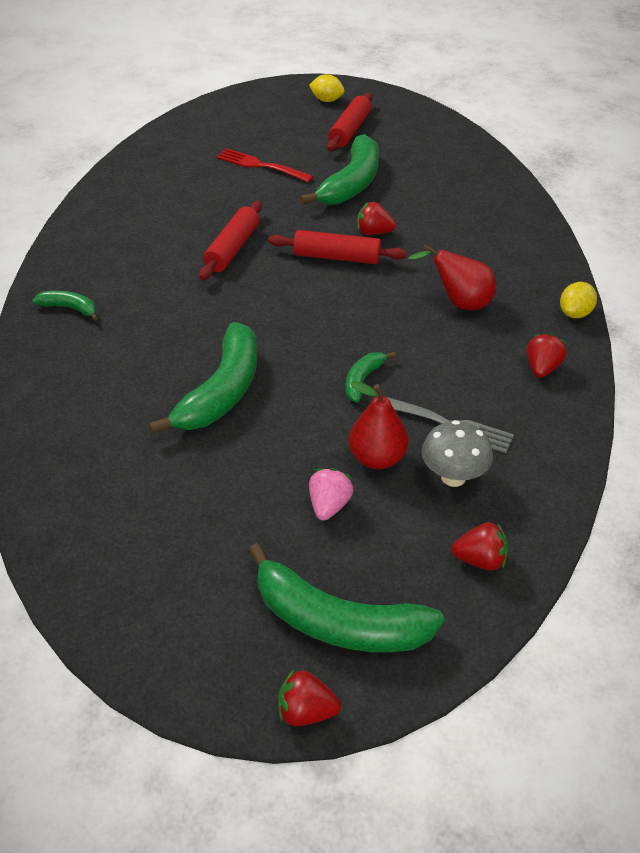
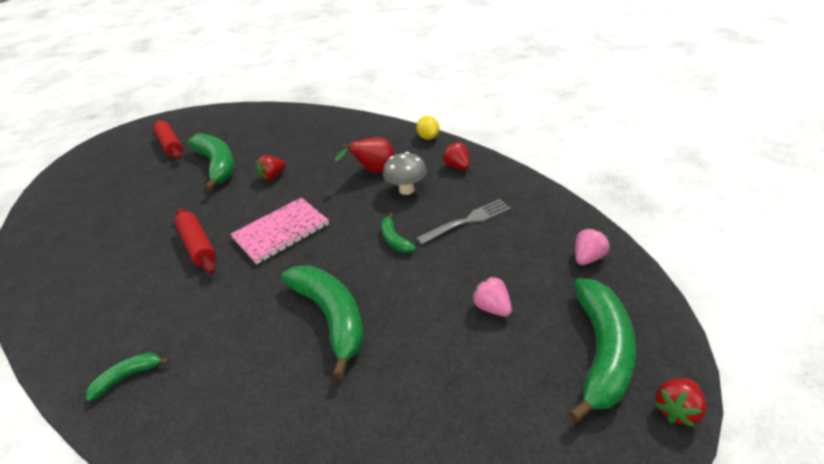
camera: 50 degrees left, 5 degrees down
(261, 166) = (140, 195): red fork -> none
(299, 291) = (281, 232): none -> pink notebook
(327, 100) = (128, 141): yellow lemon -> none
(337, 257) = (273, 201): red rolling pin -> none
(337, 622) = (601, 352): green banana -> green banana turned 45 degrees counterclockwise
(377, 458) = (469, 264): red pear -> none
(453, 477) = (512, 238): grey mushroom -> grey mushroom (406, 190)
(480, 560) = (588, 258): red strawberry -> pink strawberry

